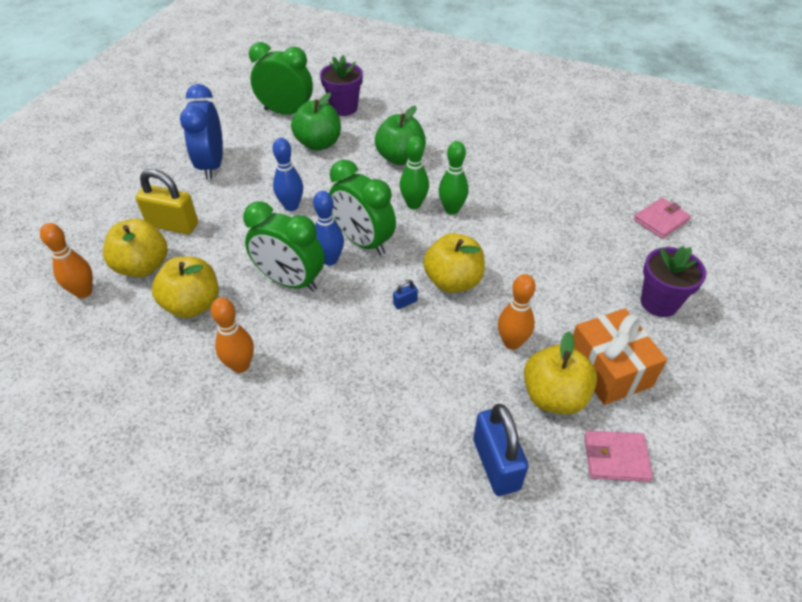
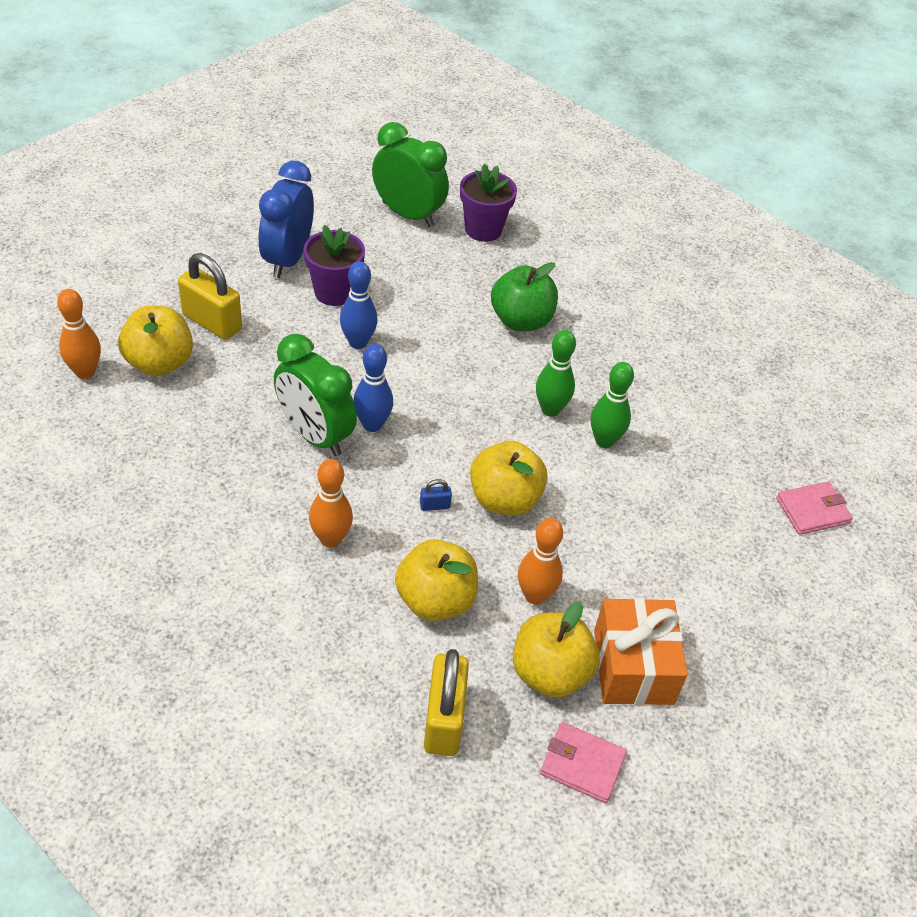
camera: 15 degrees right, 0 degrees up
(193, 305) = (195, 426): yellow apple -> yellow apple (435, 600)
(240, 365) = (218, 514): orange bowling pin -> orange bowling pin (330, 539)
(318, 143) = (428, 270): green apple -> none
(363, 242) = (422, 415): green clock -> none
(414, 204) = (506, 387): green bowling pin -> green bowling pin (604, 441)
(496, 464) = (443, 720): blue padlock -> yellow padlock
(659, 303) = (744, 612): purple flower pot -> purple flower pot (334, 292)

